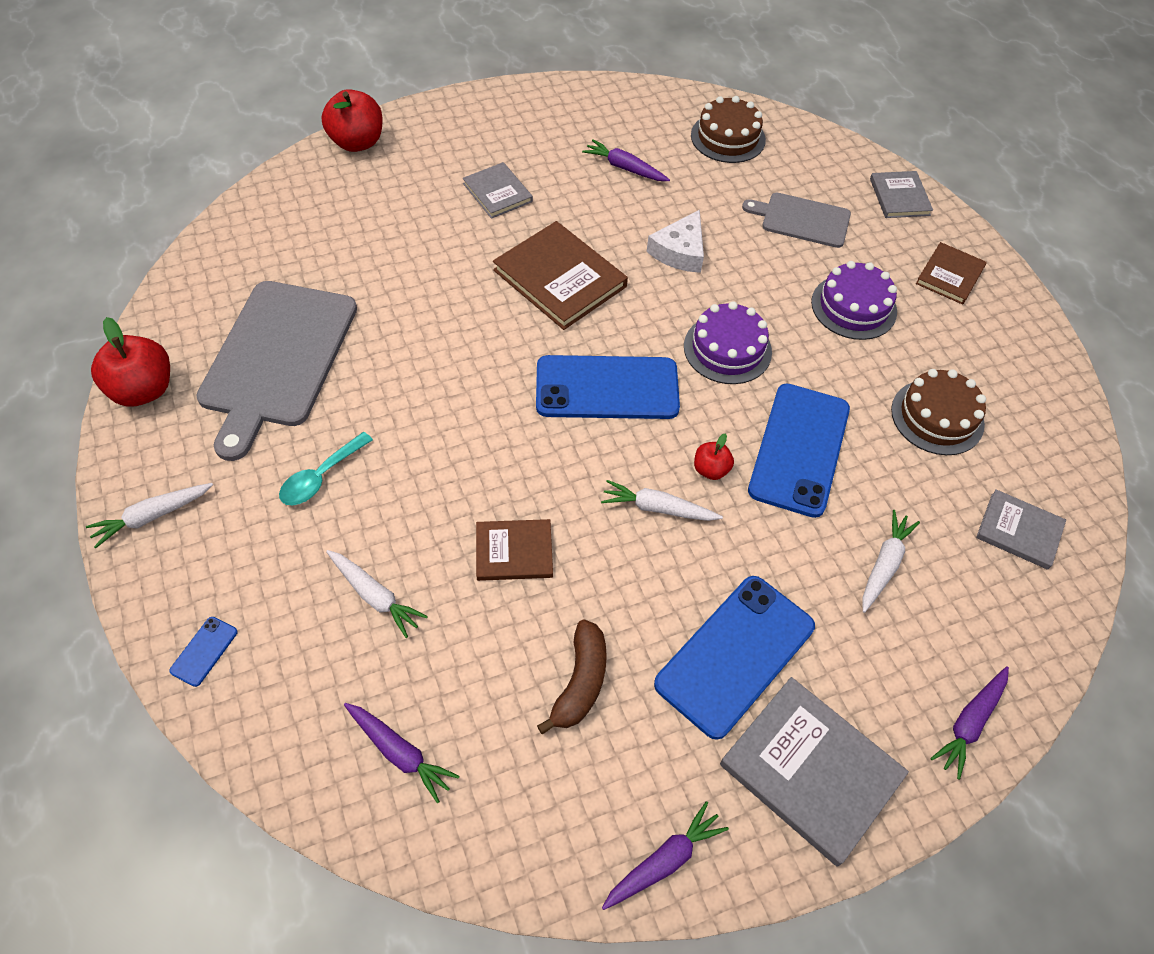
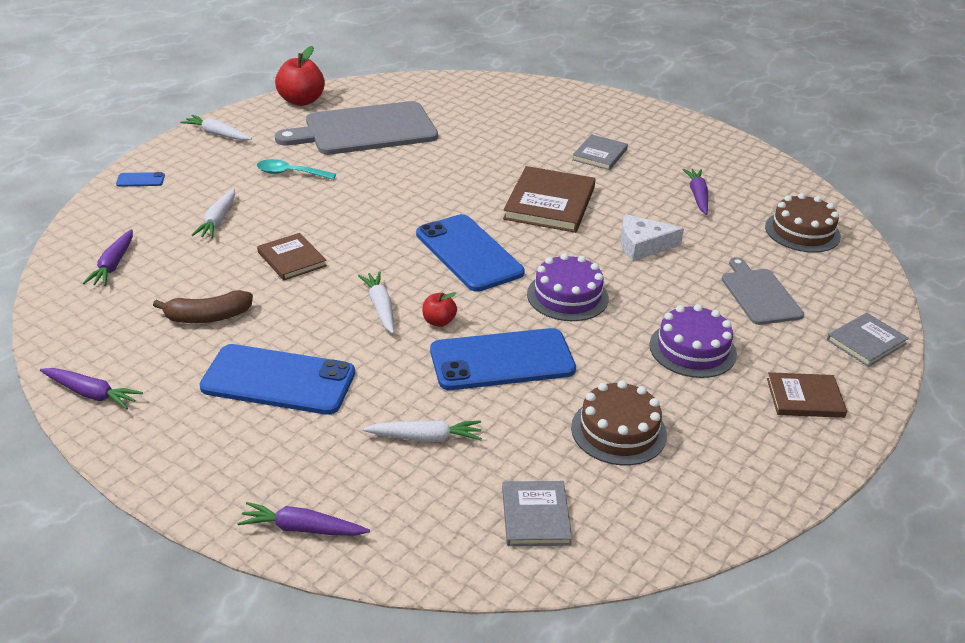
camera: 60 degrees right, 20 degrees down
(357, 142) = (576, 93): red apple -> none
(810, 770) = (202, 446): grey book -> none

